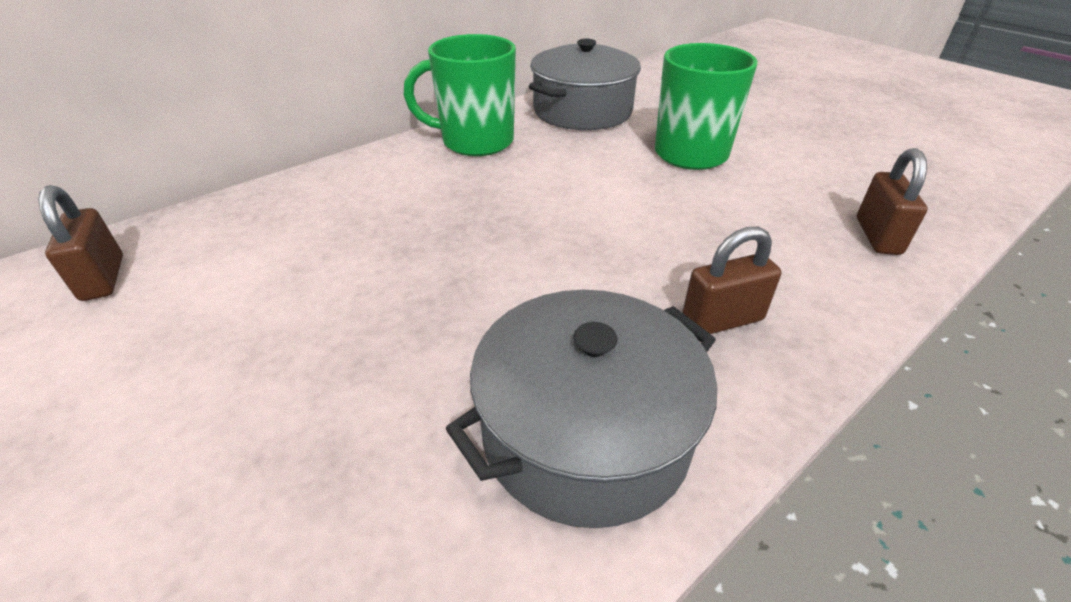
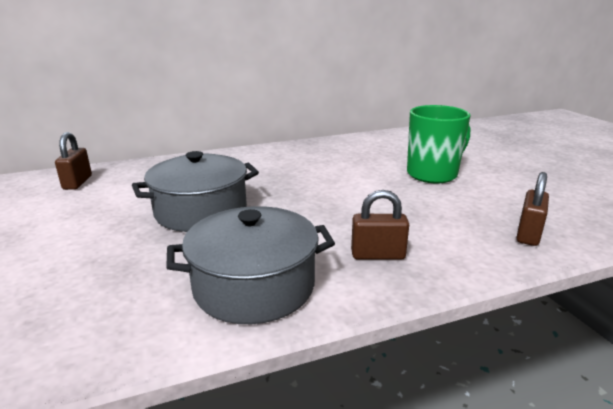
camera: 20 degrees right, 15 degrees down
(475, 142) = (300, 152): green mug -> none
(582, 111) = (378, 145): grey pot -> grey pot (201, 211)

